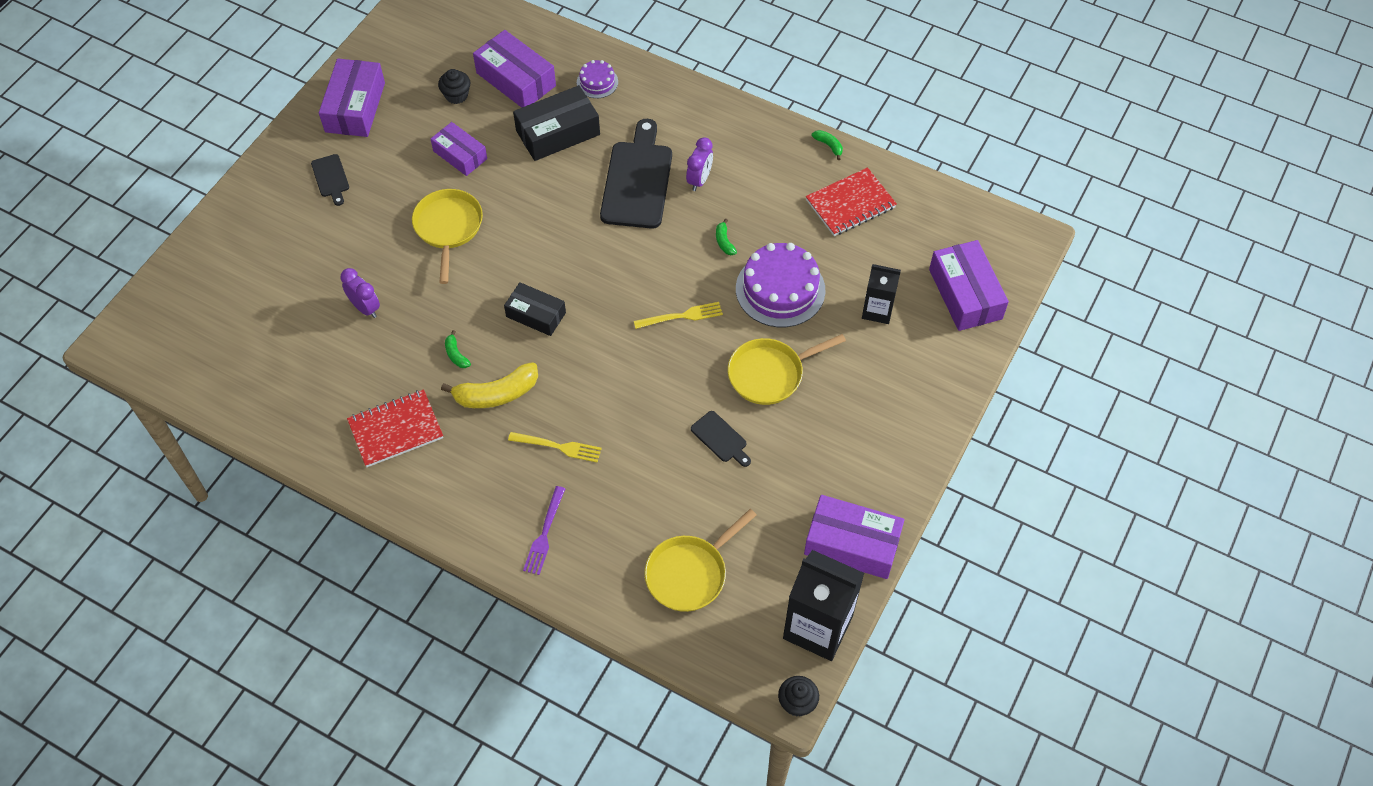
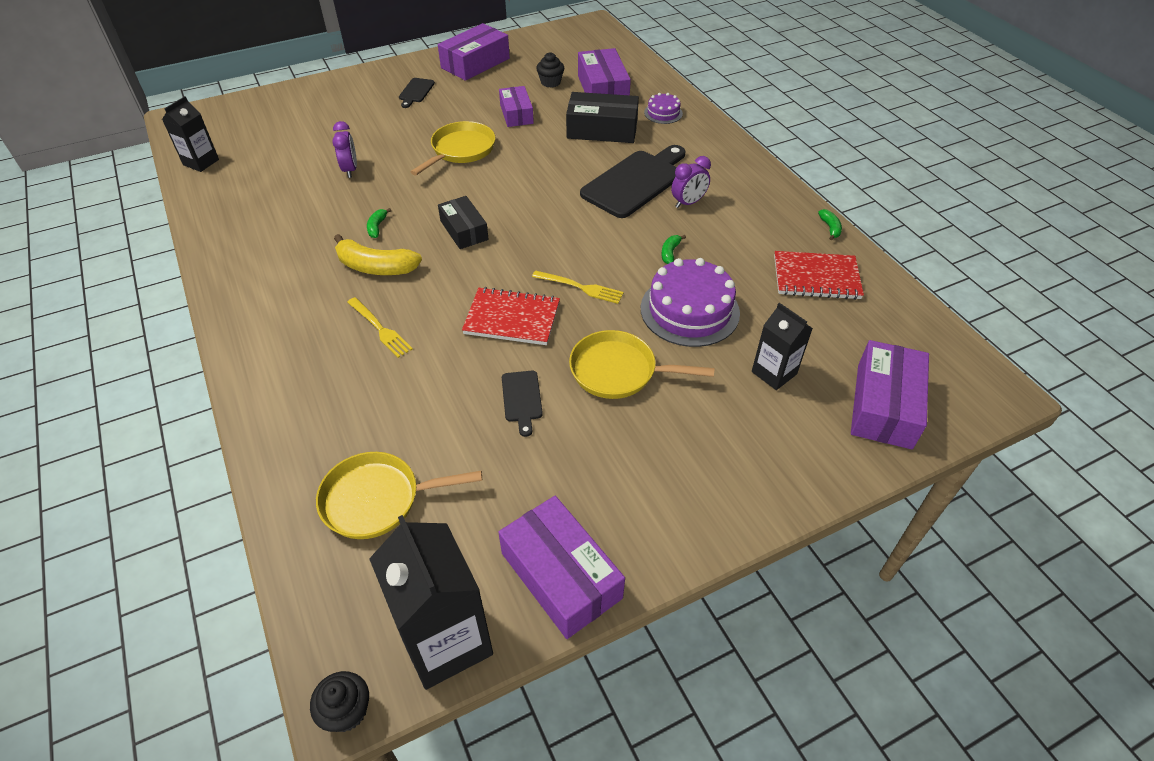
camera: 35 degrees right, 10 degrees down
(204, 381) = (201, 162): none -> black carton
(396, 430) = (279, 252): red notebook -> red notebook (512, 318)
(544, 534) = (296, 388): purple fork -> none

